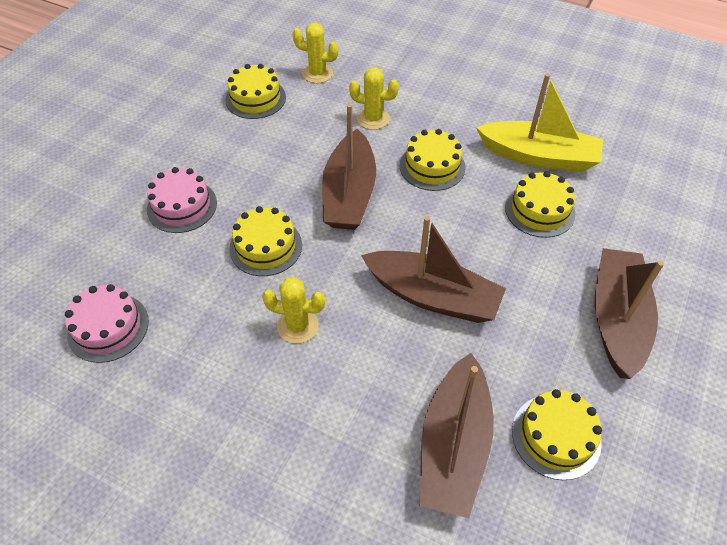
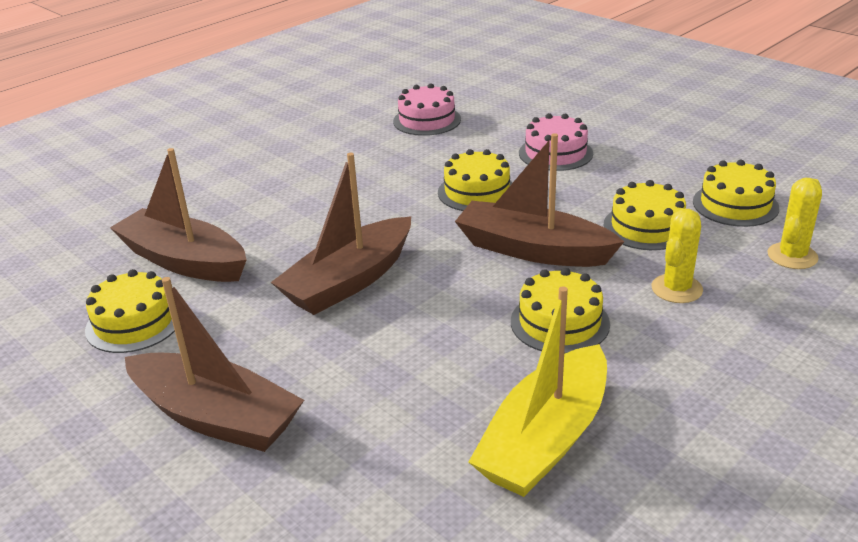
camera: 110 degrees right, 20 degrees down
(297, 325) = (369, 199): yellow cactus -> none
(539, 210) = (431, 404): yellow cake -> yellow cake (646, 227)

